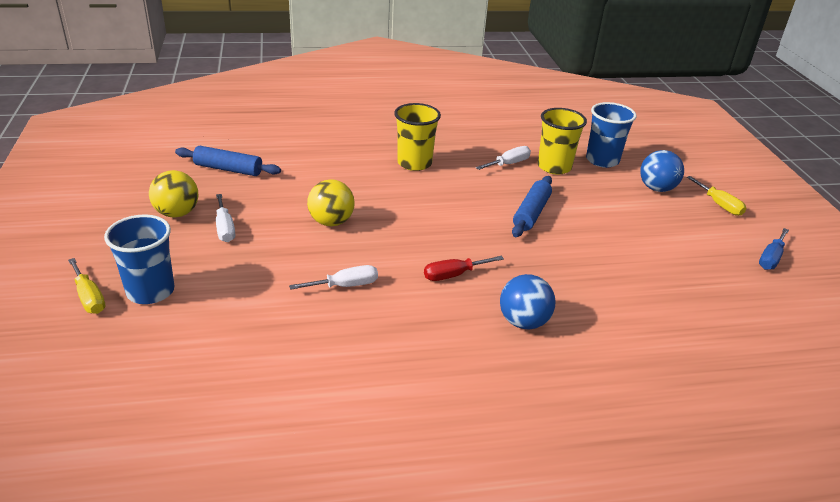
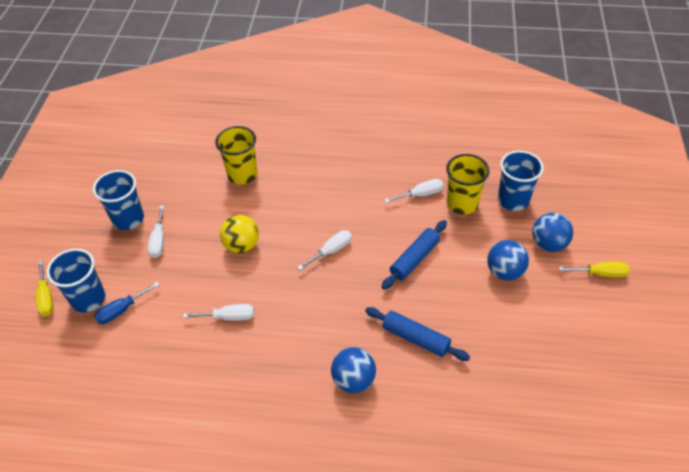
camera: 20 degrees right, 15 degrees up
(177, 213) = (128, 219): yellow ball -> blue cup
(228, 169) = (181, 173): blue rolling pin -> blue rolling pin (415, 338)
(414, 163) = (336, 184): yellow cup -> yellow cup (242, 174)
(437, 216) = (331, 251): none -> white screwdriver
(453, 275) = (318, 320): red screwdriver -> none
(628, 213) = (504, 271): none -> blue ball
(719, 205) = (600, 273): yellow screwdriver -> yellow screwdriver turned 75 degrees counterclockwise
(771, 258) = (614, 348): blue screwdriver -> blue screwdriver (121, 310)

